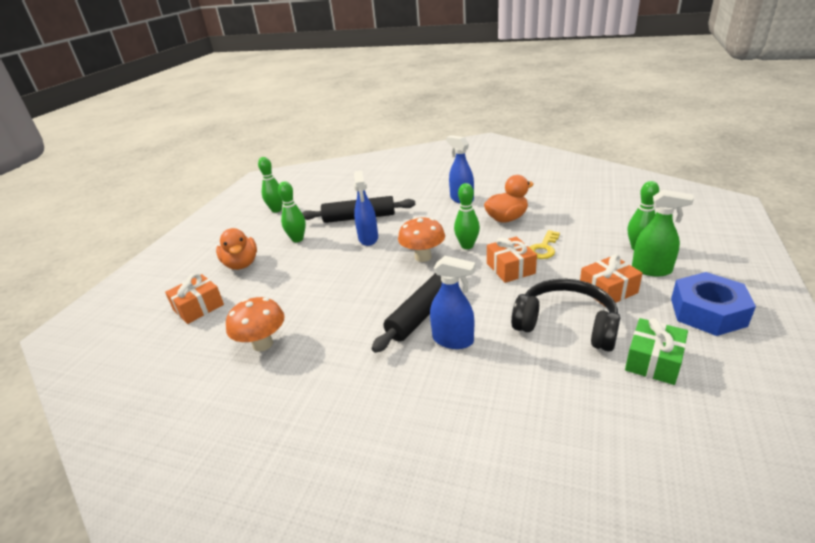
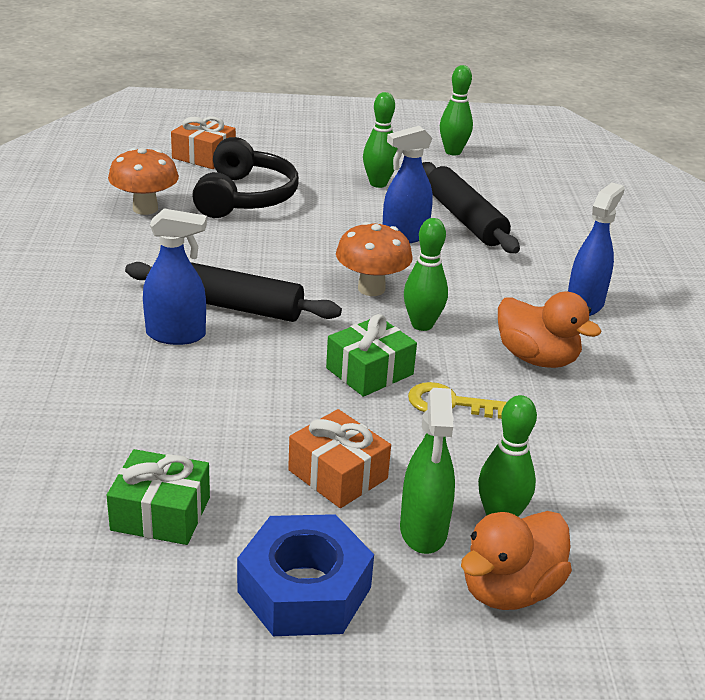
camera: 65 degrees right, 0 degrees up
(241, 264) = (301, 160): orange duck -> orange duck (510, 590)
(453, 340) = (176, 335): blue spray bottle -> blue spray bottle turned 90 degrees counterclockwise
(510, 268) = (369, 371): orange gift -> green gift
(566, 325) = (231, 430): black headphones -> black headphones (244, 197)

